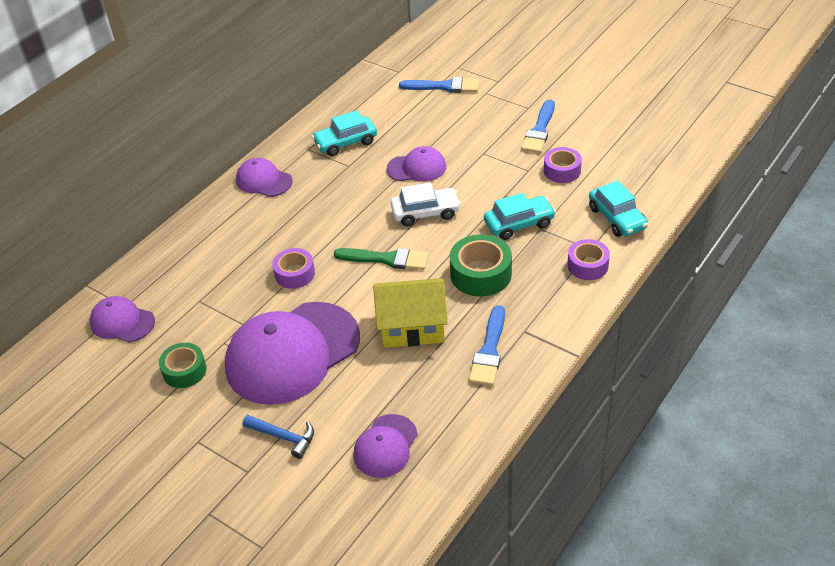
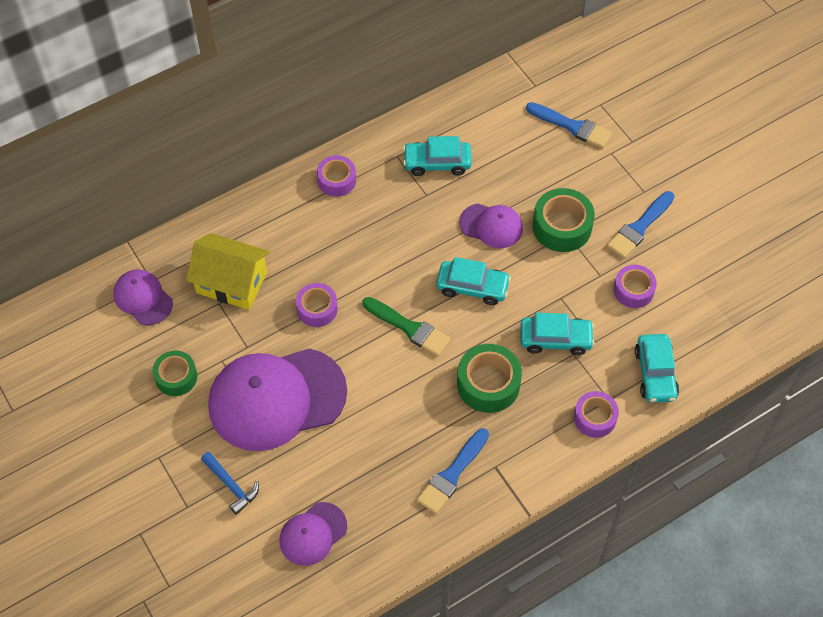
camera: 20 degrees right, 15 degrees up
(264, 181) = (336, 180): purple cap -> purple tape
(412, 327) = (395, 417): yellow house -> yellow house (232, 282)
(425, 213) = (472, 287): white car -> turquoise car
(476, 150) = (562, 226): none -> green tape

